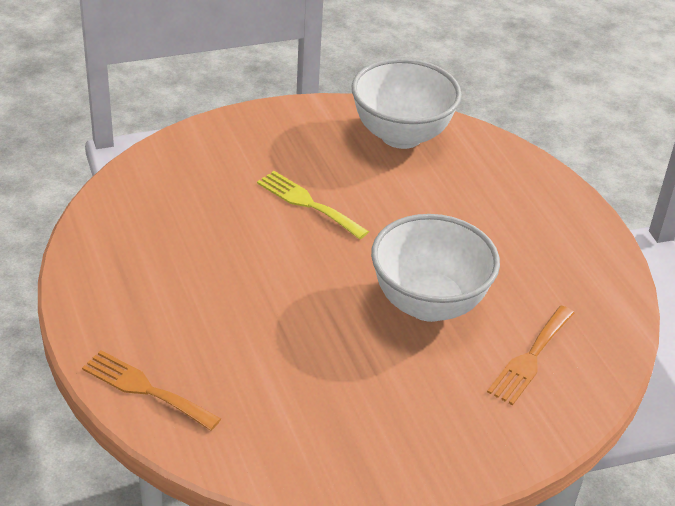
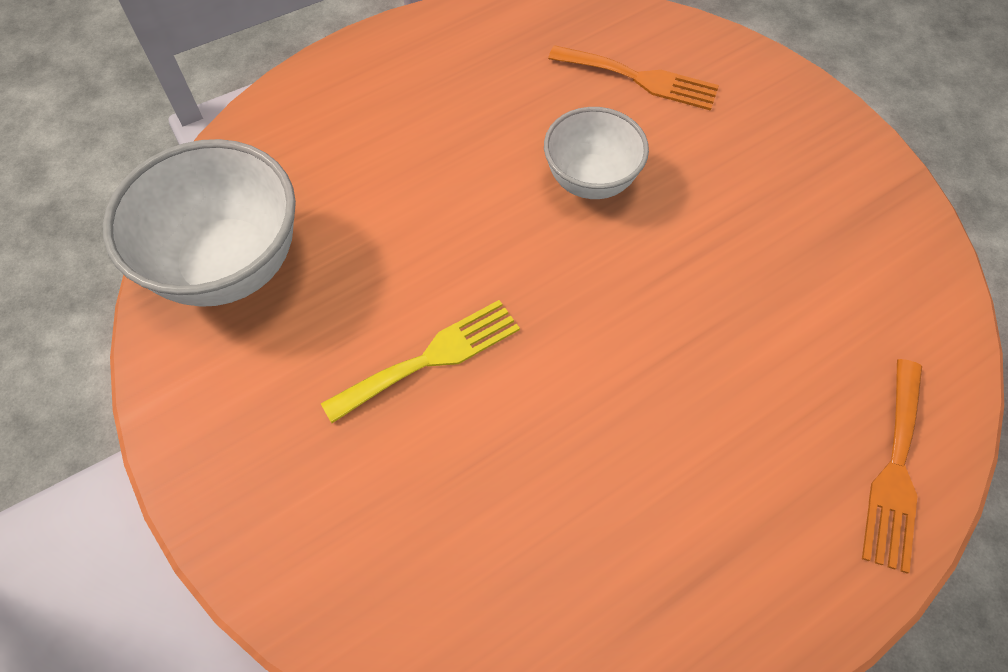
camera: 100 degrees left, 20 degrees up
(308, 203) = (431, 358): yellow fork -> yellow fork turned 150 degrees counterclockwise
(428, 304) = (591, 181): white bowl -> white bowl, size x0.62

